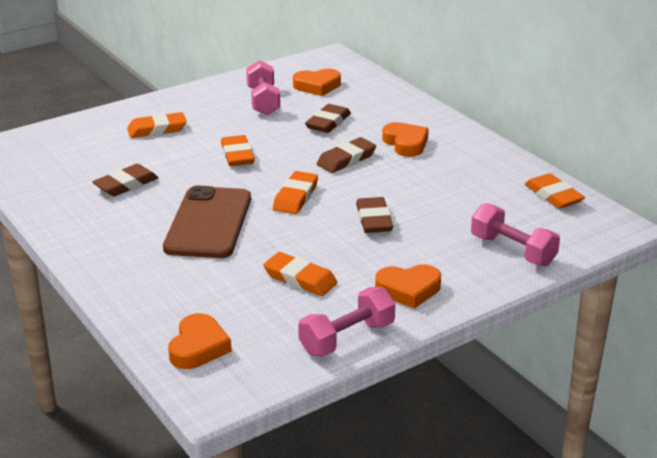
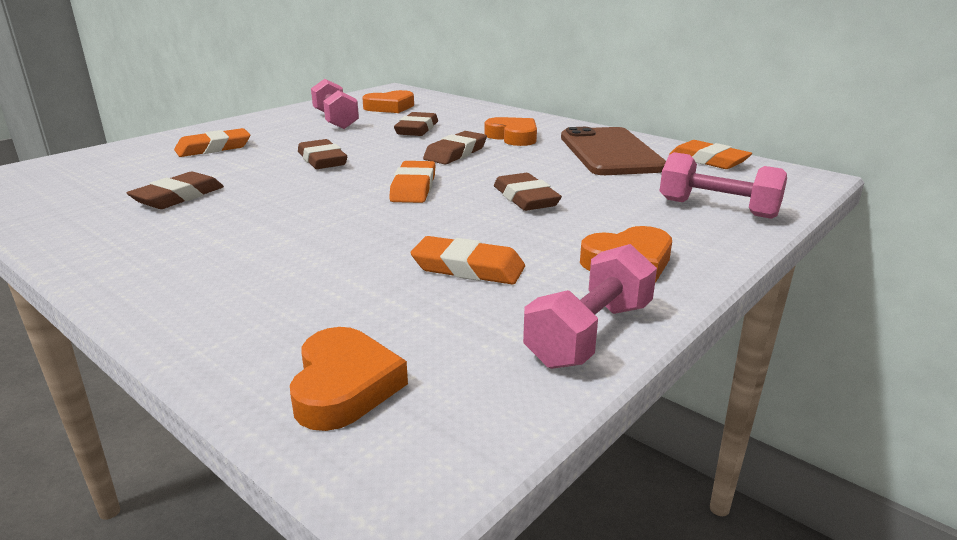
camera: 15 degrees left, 5 degrees down
(208, 223) = (306, 222): brown phone -> brown phone (610, 152)
(237, 155) = (322, 160): orange eraser -> brown eraser

